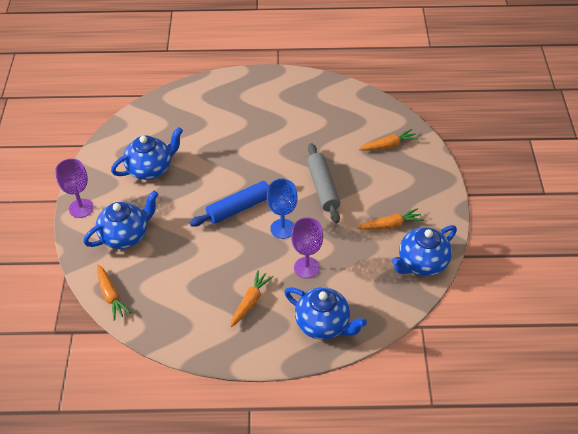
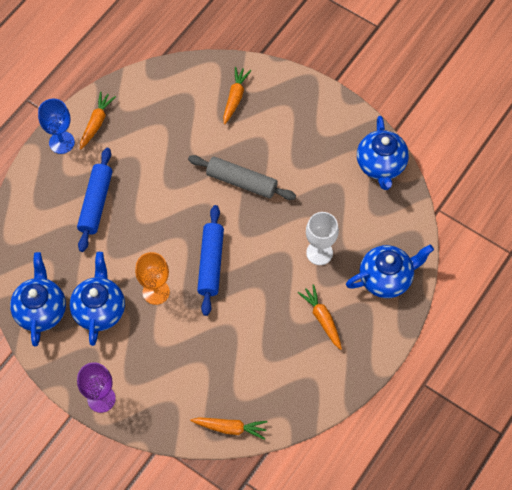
camera: 55 degrees left, 15 degrees up
(125, 236) = (168, 378): blue teapot -> blue teapot (41, 310)
(189, 190) = (156, 292): none -> orange goblet
(231, 122) = (96, 203): none -> blue rolling pin
(282, 229) = (262, 244): blue goblet -> blue goblet (61, 142)
(306, 267) = (319, 253): purple goblet -> white goblet
(390, 225) = (324, 159): orange carrot -> orange carrot (96, 123)

